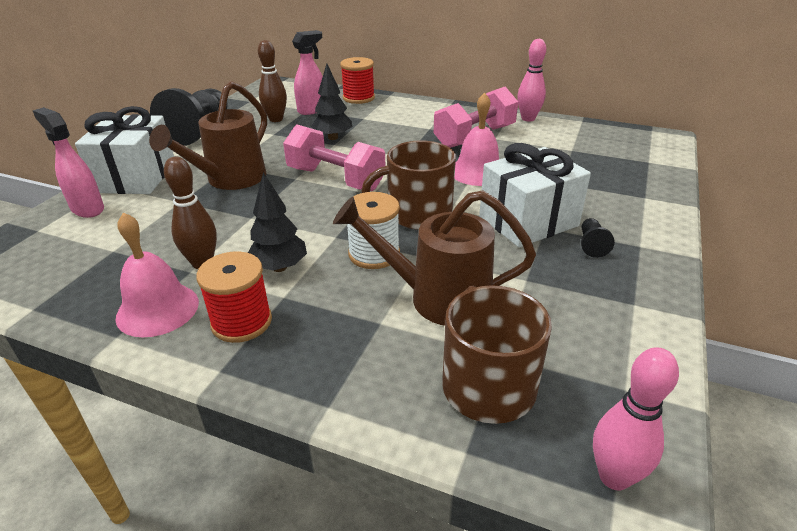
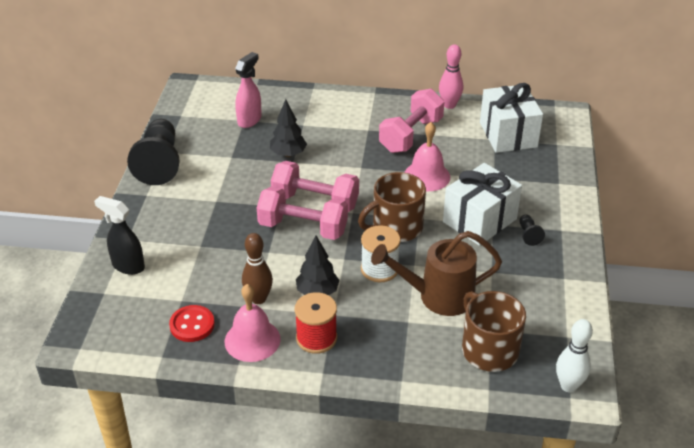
camera: 15 degrees left, 5 degrees up
(87, 209) = (128, 266): pink spray bottle -> black spray bottle
(100, 279) = (192, 325): none -> red button
(136, 177) = (143, 227): white gift -> white gift (508, 134)
(230, 180) = (227, 217): brown watering can -> none
(276, 119) = (222, 138): brown bowling pin -> none
(306, 200) = (303, 228): none -> pink dumbbell
(358, 98) = (285, 97): red spool -> none
(614, 476) = (568, 386): pink bowling pin -> white bowling pin

